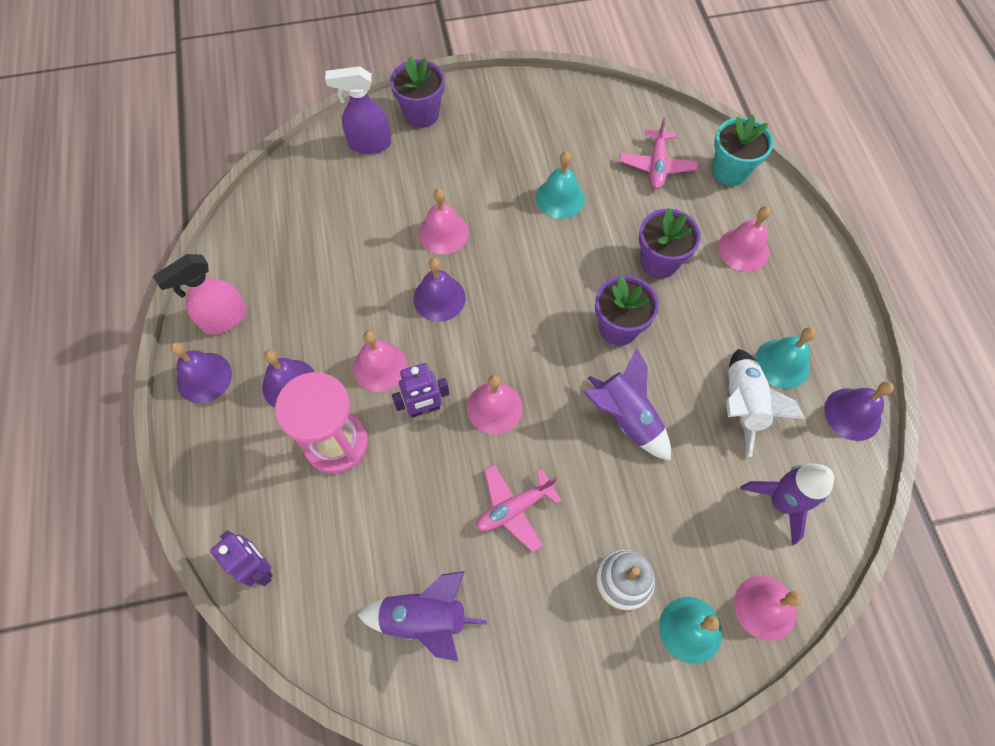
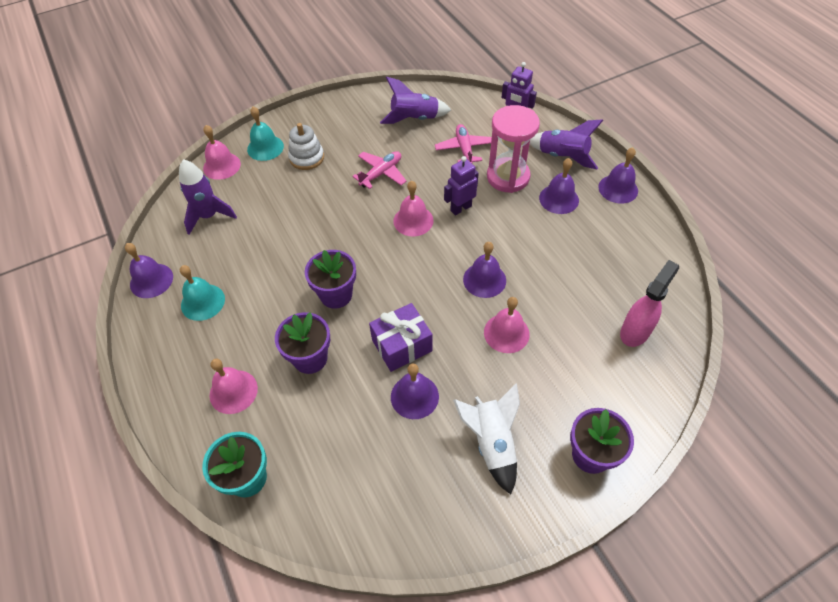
camera: 165 degrees right, 10 degrees down
(224, 319) = (633, 224): pink spray bottle -> pink spray bottle (635, 331)
(369, 144) = (622, 402): purple spray bottle -> none
(380, 366) = (504, 224): pink bell -> none
(558, 249) = (402, 345): none -> purple gift
(560, 198) = (414, 396): turquoise bell -> purple bell
(626, 417) = (319, 237): purple rocket -> purple rocket (562, 157)
(657, 165) = (326, 462): pink plane -> pink plane (464, 149)
(742, 405) = (235, 266): white rocket -> white rocket (491, 443)

